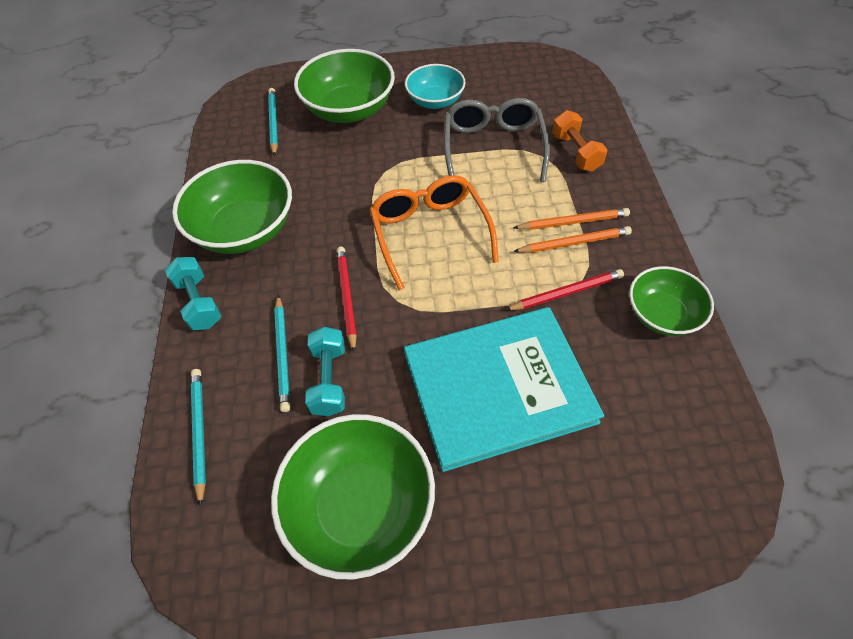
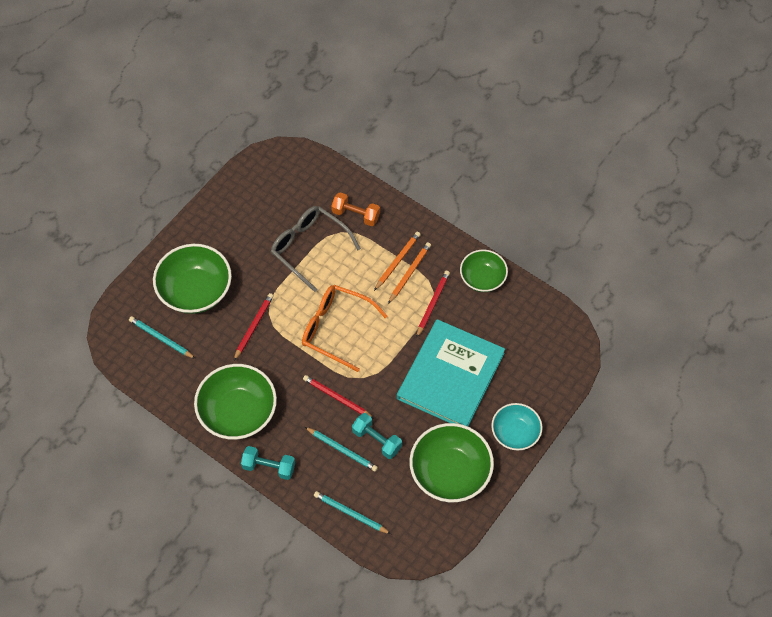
camera: 50 degrees left, 5 degrees up
(357, 171) = (253, 327): none -> red pencil
(435, 101) = (239, 242): turquoise bowl -> turquoise bowl (515, 433)

